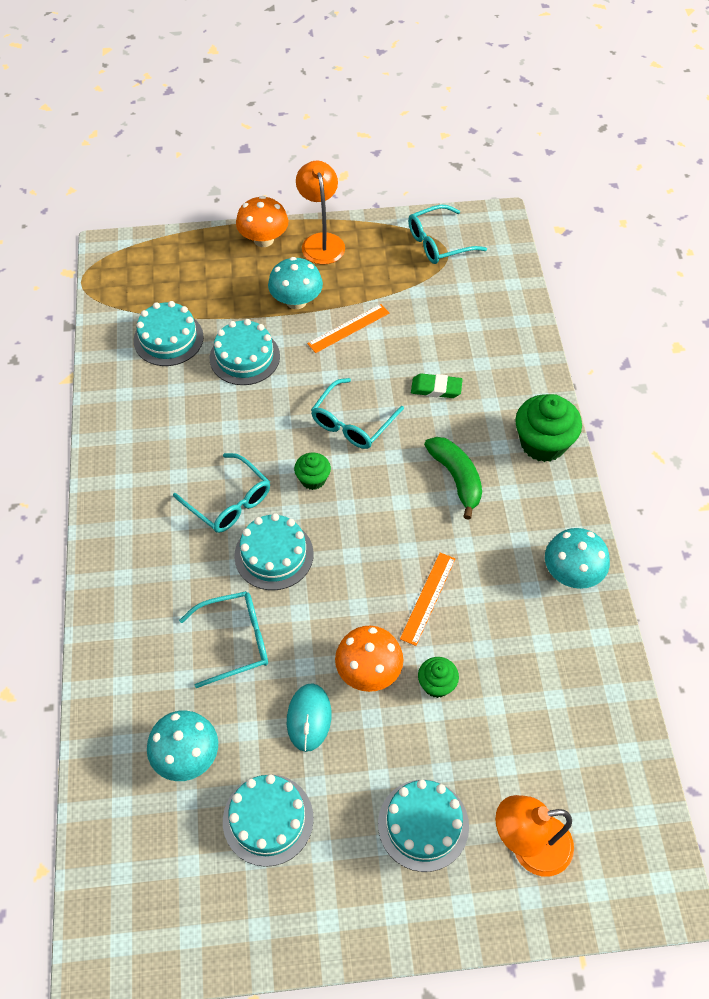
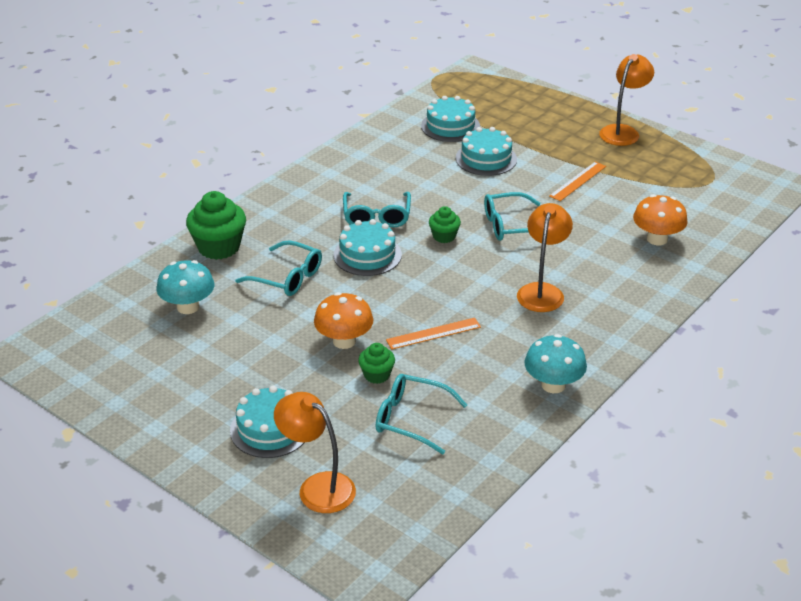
camera: 45 degrees right, 20 degrees down
(263, 239) = (583, 112): orange mushroom -> orange mushroom (657, 239)
(268, 819) = (189, 363): turquoise cake -> none
(296, 301) = (561, 151): turquoise mushroom -> none
(309, 718) = (277, 337): turquoise mouse -> none
(348, 328) = (578, 181): orange ruler -> orange ruler turned 60 degrees counterclockwise
(436, 388) = (596, 241): green eraser -> none
(439, 243) = (712, 173): turquoise glasses -> turquoise glasses (411, 419)
(456, 478) = (542, 291): green banana -> orange lamp
(543, 443) = (634, 311): green cupcake -> green cupcake (219, 247)

